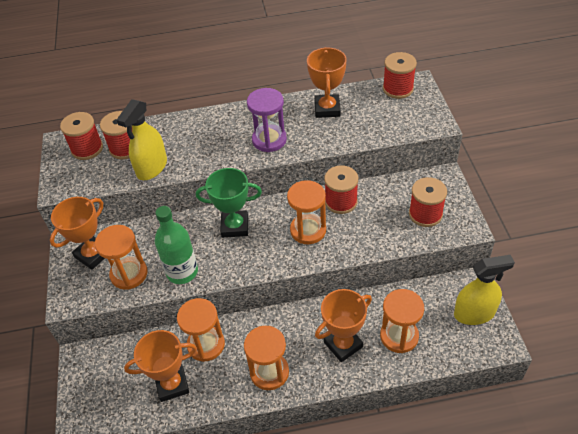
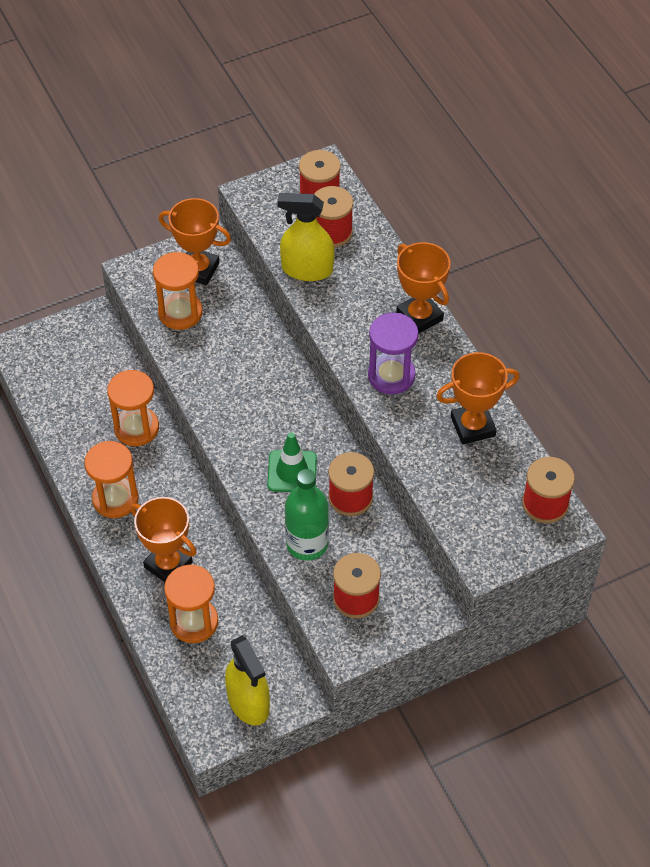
camera: 70 degrees right, 5 degrees up
(172, 384) = (80, 412): orange trophy -> orange trophy (419, 317)
(182, 272) = (196, 361): green bottle -> green bottle (307, 544)
(235, 226) = (277, 393): green trophy -> none
(308, 230) = (292, 471): orange hourglass -> green traffic cone

